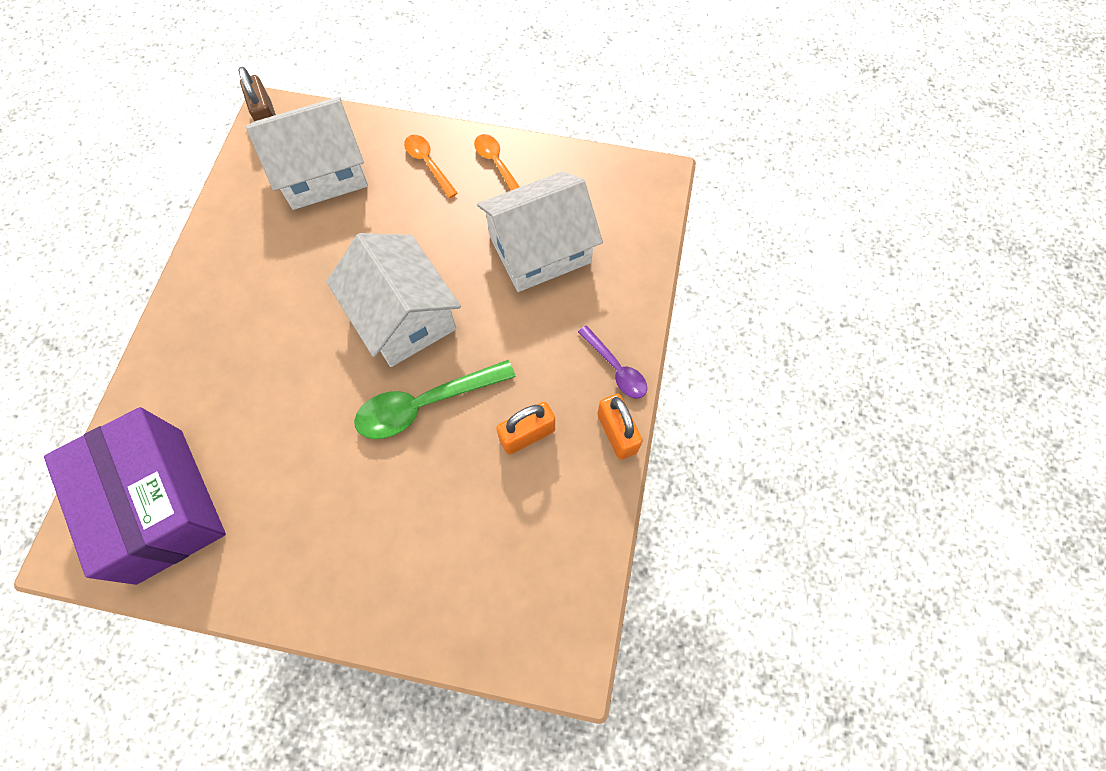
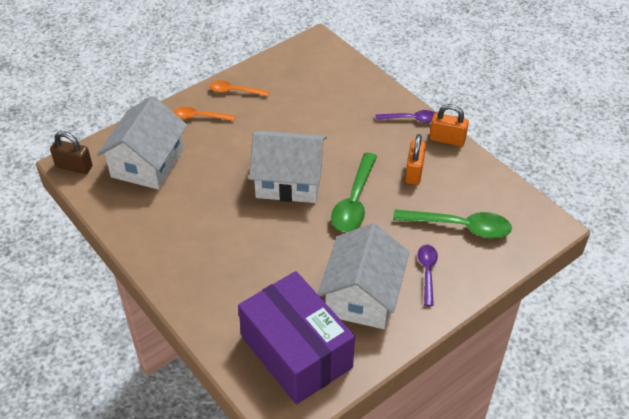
camera: 50 degrees left, 20 degrees down
(160, 504) = (296, 352): purple box -> purple box turned 45 degrees clockwise
(373, 562) = (427, 272): none -> purple spoon
(477, 549) = (459, 227): none -> green spoon
(540, 249) = (309, 106): white house -> white house (362, 295)

